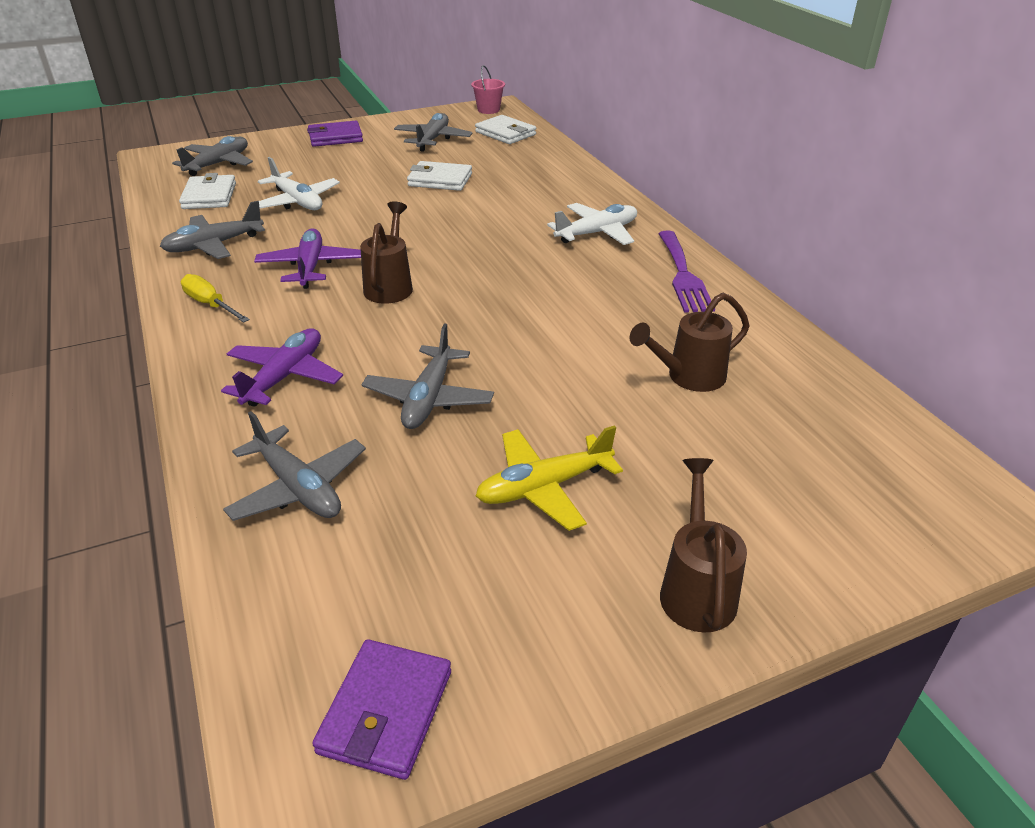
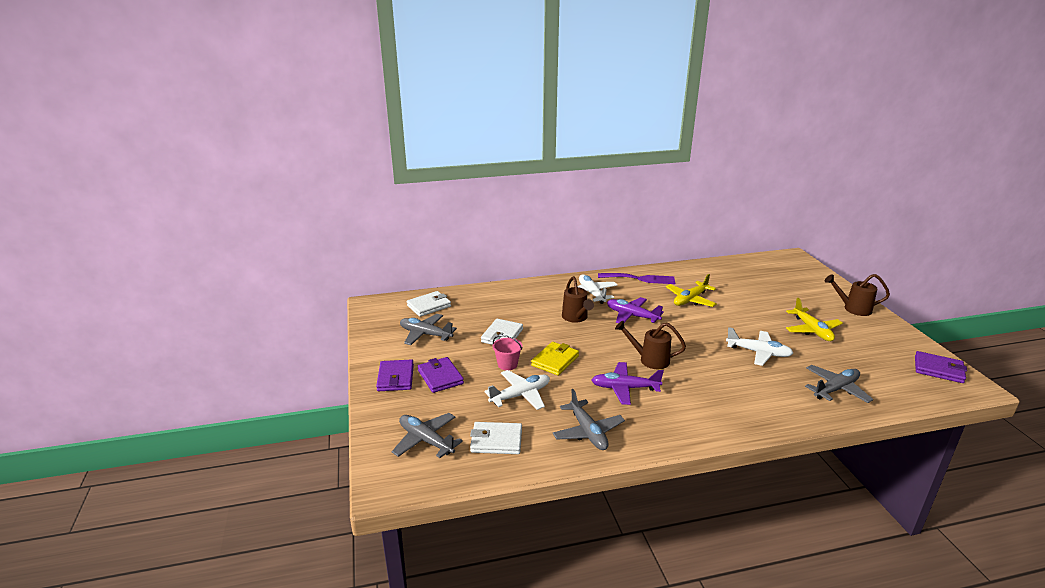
camera: 80 degrees left, 10 degrees down
(210, 304) = (673, 427): yellow screwdriver -> none
(284, 376) = (749, 395): purple plane -> purple plane (632, 316)
(337, 157) = (440, 377): none -> purple wallet
(380, 217) = (555, 361): none -> yellow wallet
(429, 398) = (758, 352): grey plane -> white plane
(488, 110) = (376, 308): pink bucket -> pink bucket (507, 364)
(621, 328) = (690, 300): none -> yellow plane
(689, 377) = (728, 291): brown watering can -> brown watering can (576, 318)

